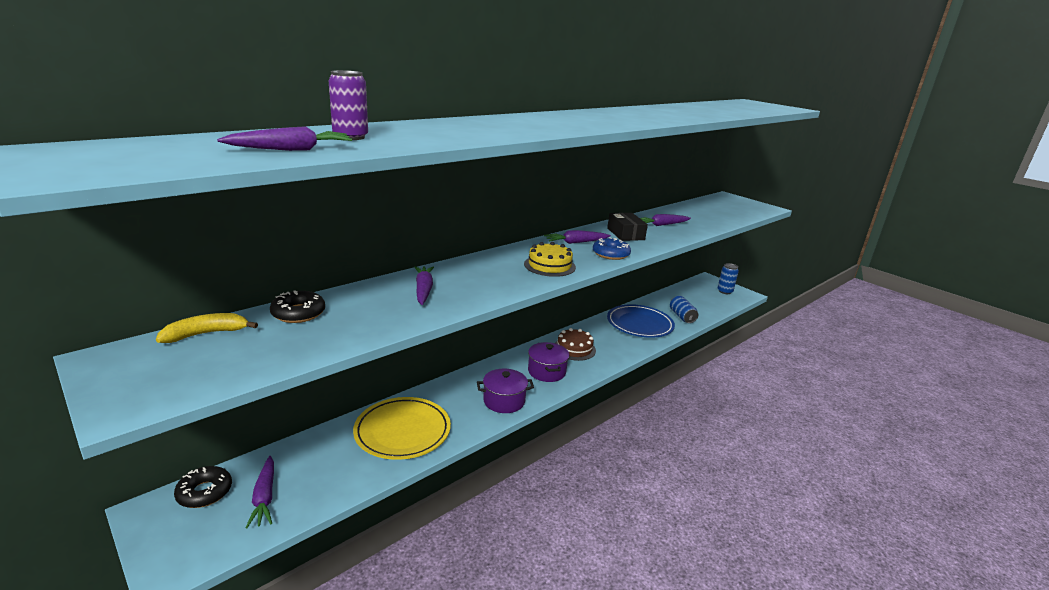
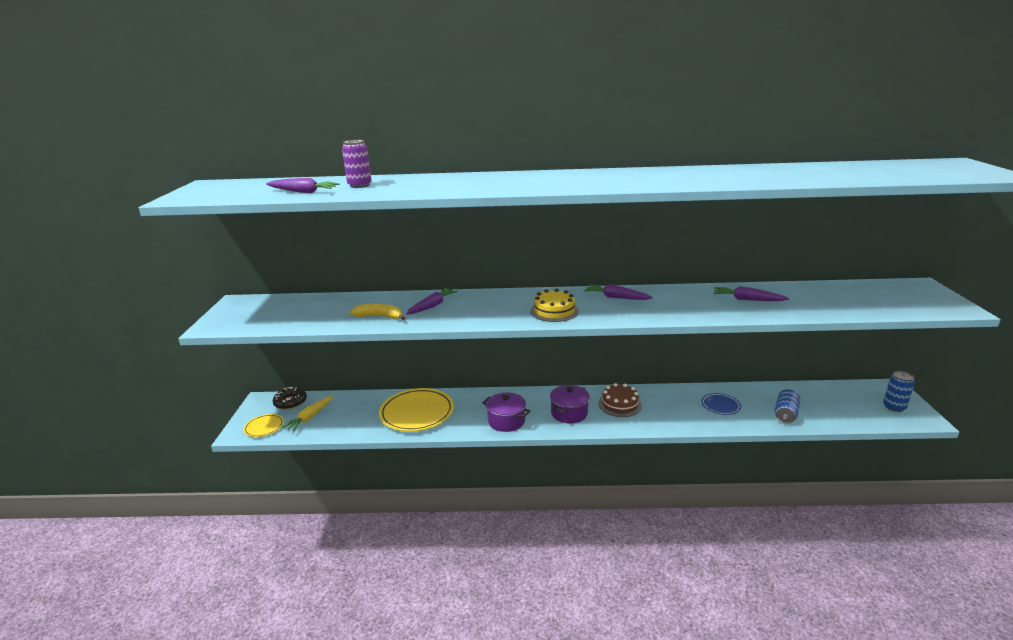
camera: 45 degrees right, 0 degrees up
(205, 543) = (264, 427): none -> yellow plate
(206, 334) = (289, 301): yellow banana -> yellow banana (379, 316)
(265, 497) = (310, 417): purple carrot -> yellow carrot
(298, 313) = (343, 302): black donut -> none
(610, 254) = (629, 314): blue donut -> none
(625, 234) = (684, 300): black box -> none
(639, 324) = (720, 406): blue plate -> blue plate, size x0.50

